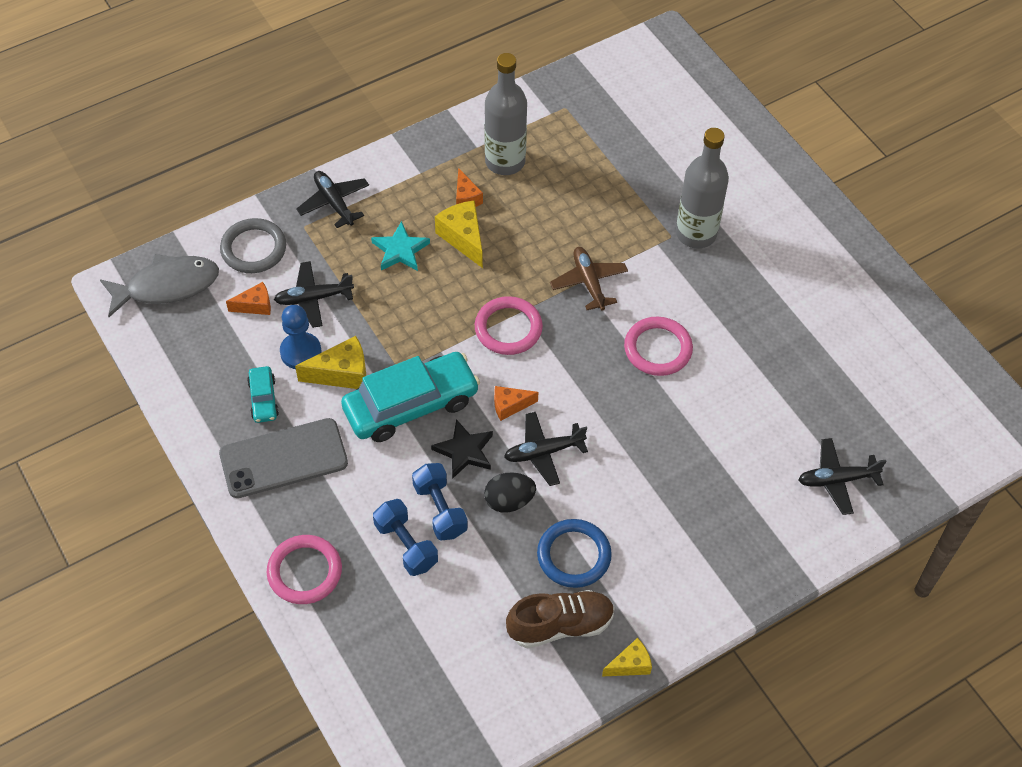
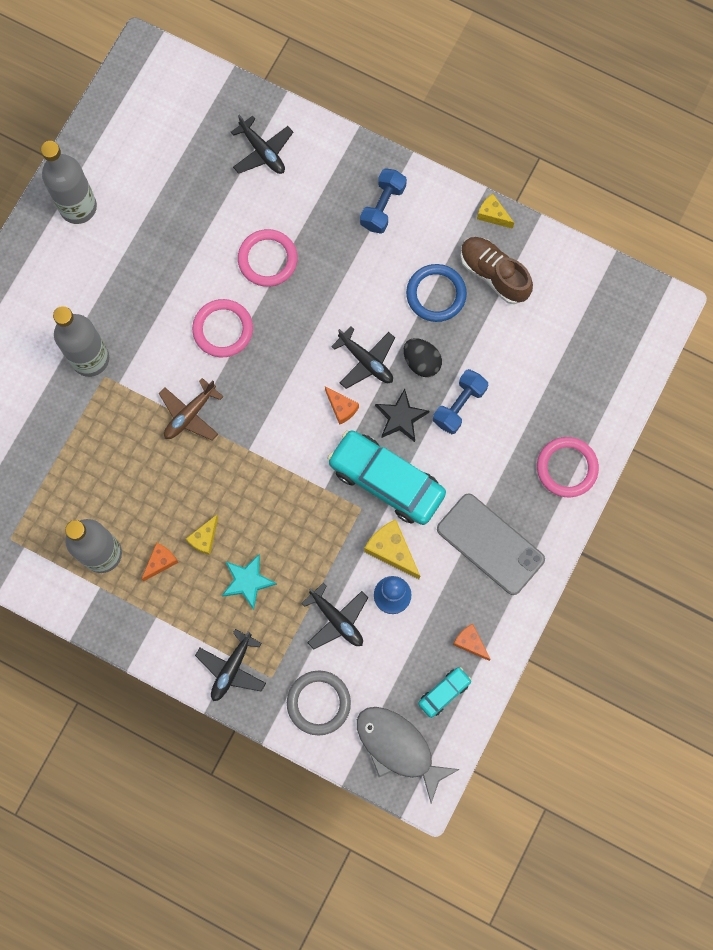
camera: 120 degrees left, 20 degrees up
(255, 305) = (372, 661): orange cheese -> orange cheese (470, 643)
(263, 399) = (451, 594): turquoise car -> turquoise car (444, 692)
(406, 545) = (501, 411): blue dumbbell -> blue dumbbell (382, 206)
(463, 238) = (204, 538): yellow cheese -> yellow cheese, size x0.64
(508, 328) = (272, 450): pink ring -> pink ring (267, 259)
(862, 294) = (78, 207): none -> grey bottle

